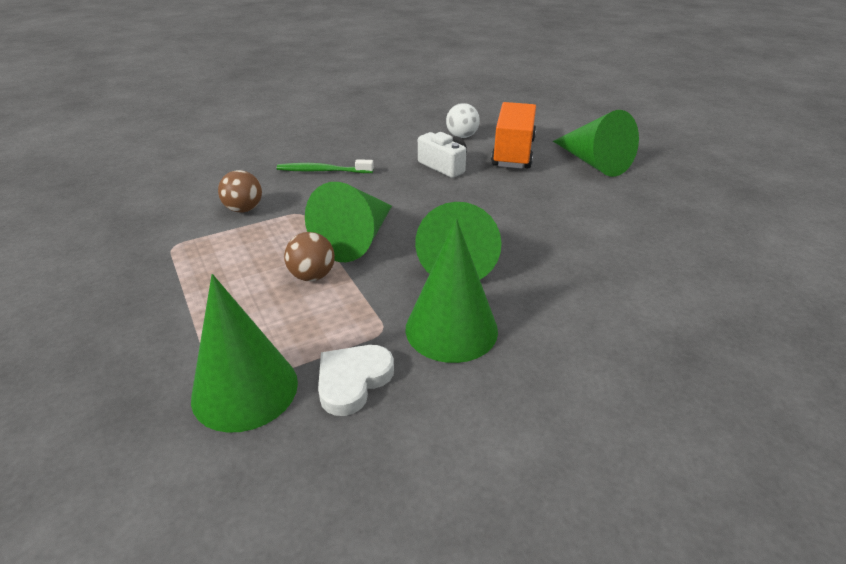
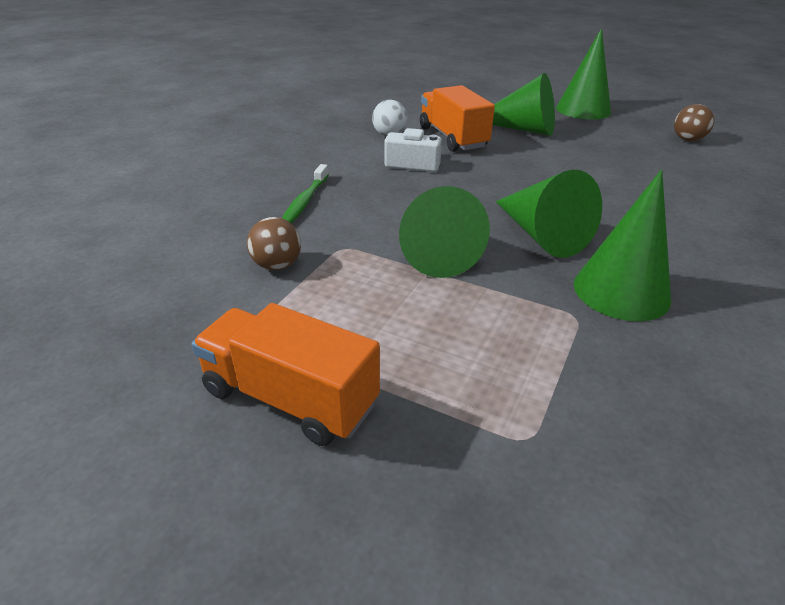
camera: 35 degrees left, 0 degrees up
(138, 293) = (290, 398): none -> orange truck
(245, 389) = (550, 427): green cone -> green cone (583, 109)
(312, 276) = (447, 299): brown ball -> brown ball (687, 140)
(322, 171) = (304, 202): green toothbrush -> green toothbrush turned 45 degrees counterclockwise
(353, 381) = (619, 369): white heart -> none

